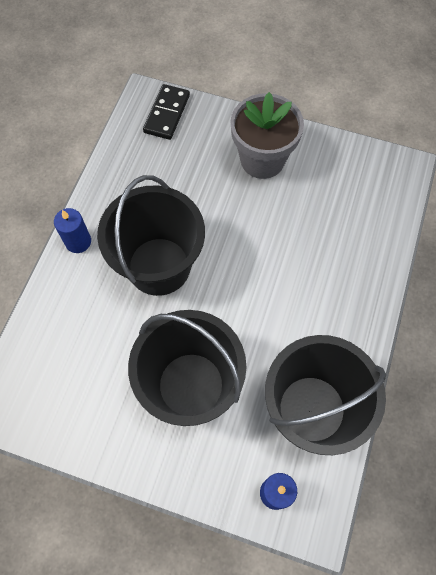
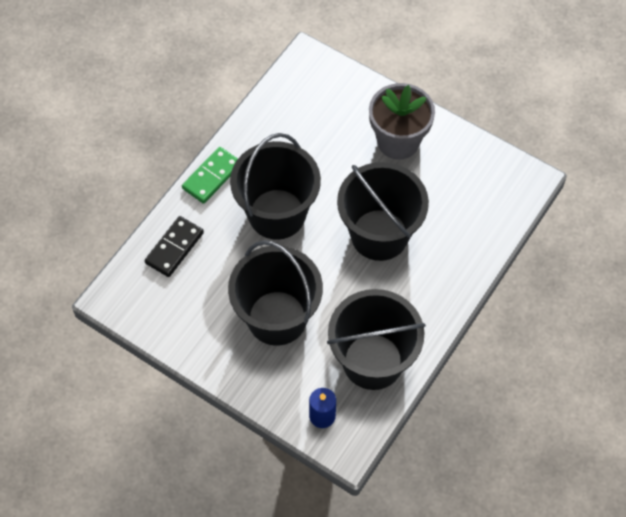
camera: 15 degrees right, 5 degrees down
(78, 241) = (212, 176): blue candle -> green domino
(166, 114) = (322, 78): black domino -> black domino (174, 248)
(273, 262) = (379, 235): none -> black bucket

